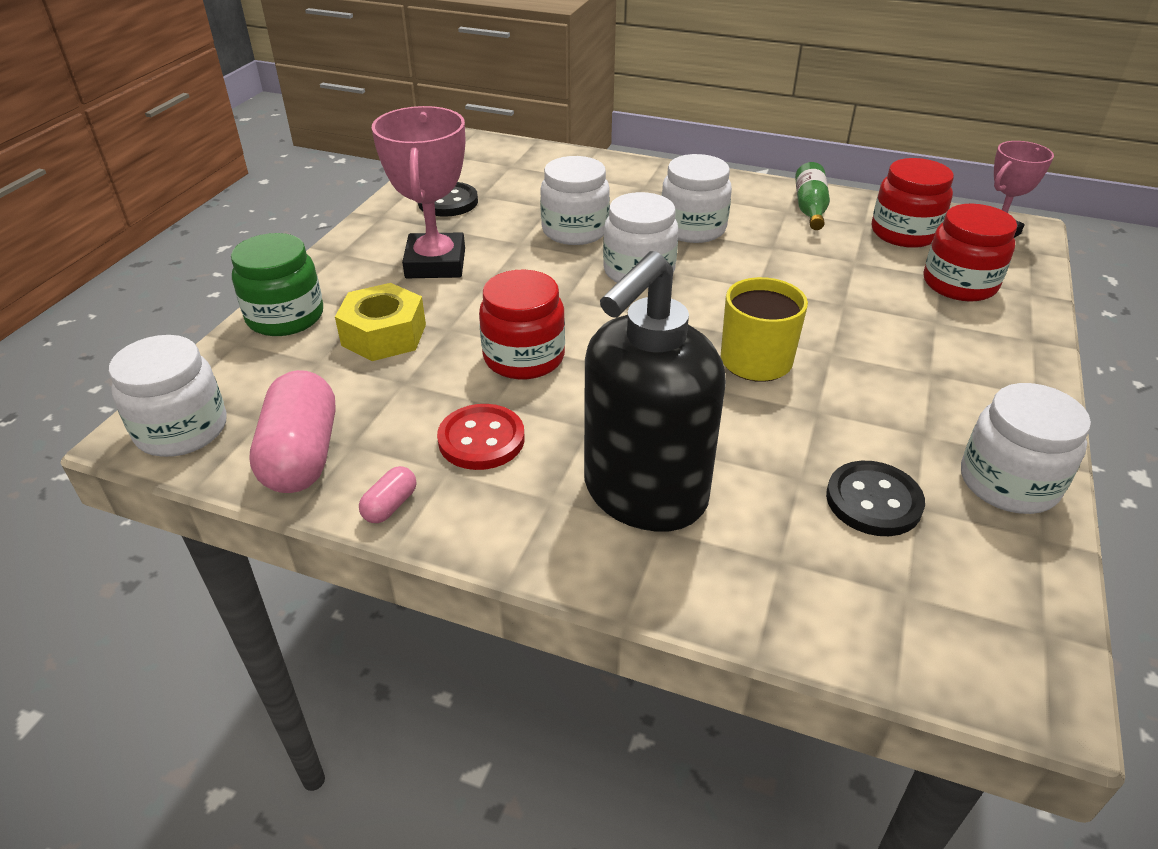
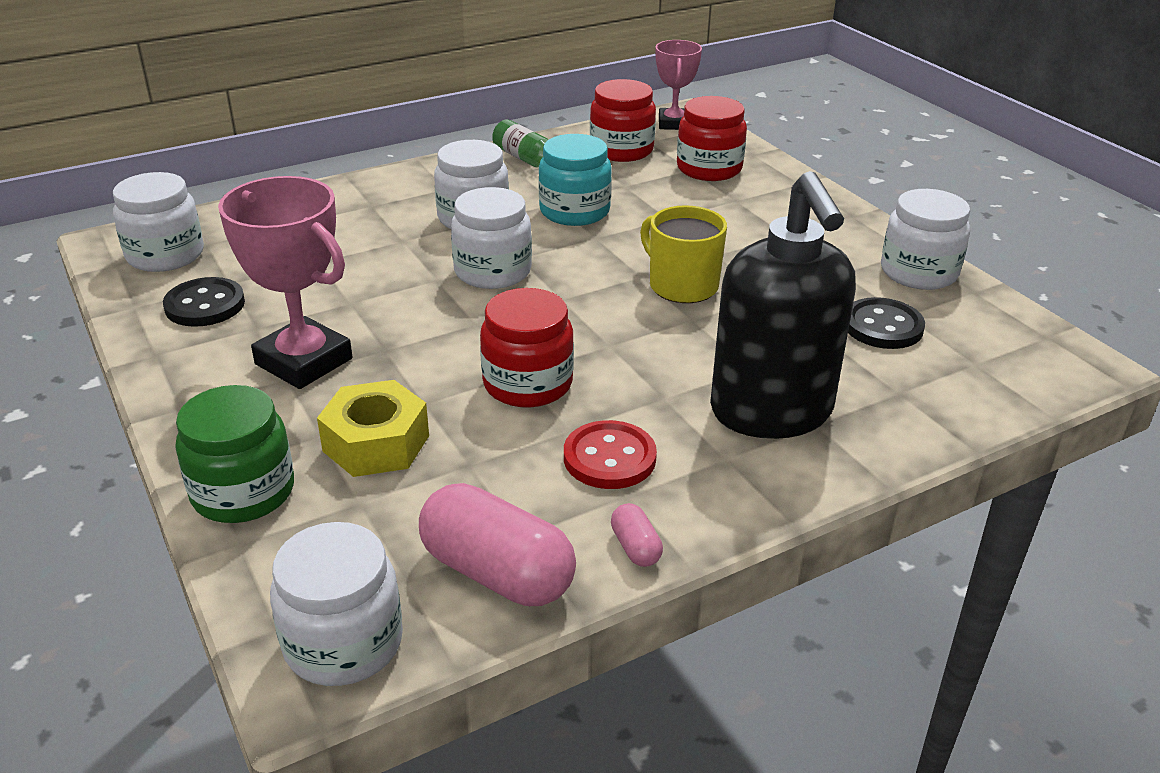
camera: 50 degrees left, 5 degrees down
(575, 230) = (380, 268): white jar -> white jar (165, 255)
(775, 260) = (574, 211): none -> turquoise jar

